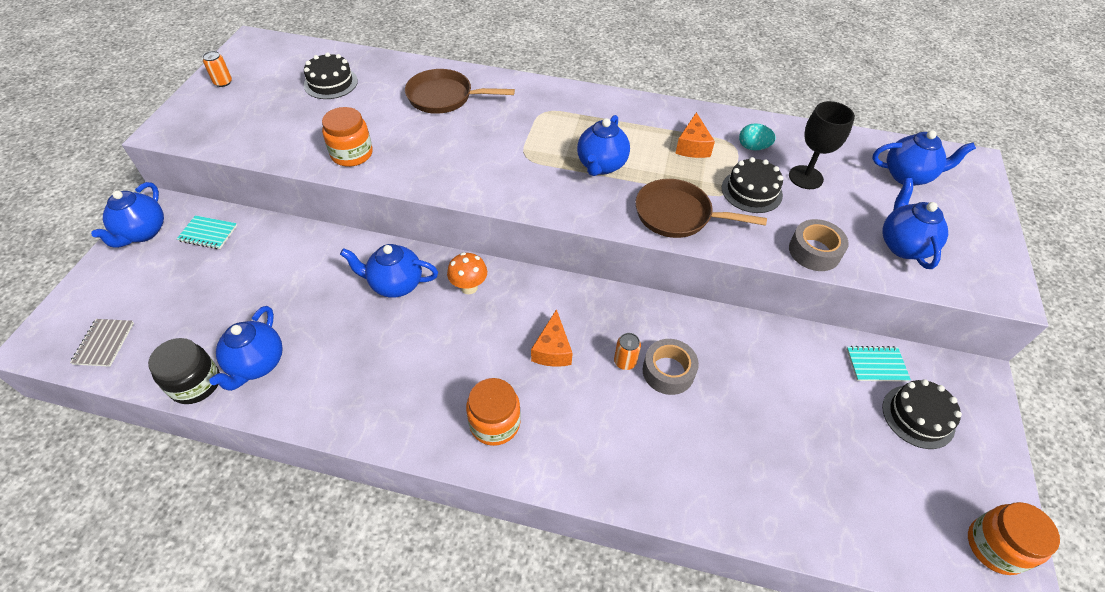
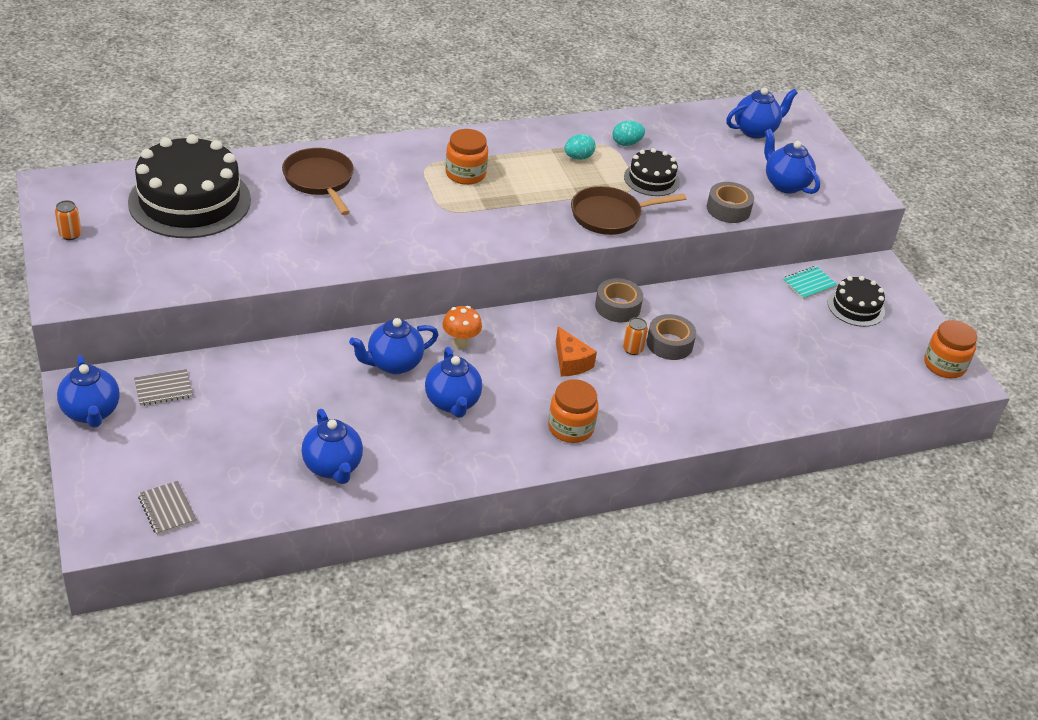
camera: 35 degrees left, 10 degrees down
(195, 383) = (292, 502): black jar -> none
(208, 233) = (163, 389): turquoise notebook -> grey notebook
(331, 83) = (189, 201): black cake -> black cake, size x1.99
(352, 154) = (285, 257): orange jar -> orange jar (465, 174)
(444, 97) = (320, 180): brown pan -> brown pan turned 90 degrees clockwise
(601, 165) = (517, 197): blue teapot -> blue teapot (452, 403)
(644, 309) = (617, 307): none -> grey tape
(692, 146) = (578, 157): orange cheese -> turquoise egg
(805, 177) = (683, 155): black goblet -> none

